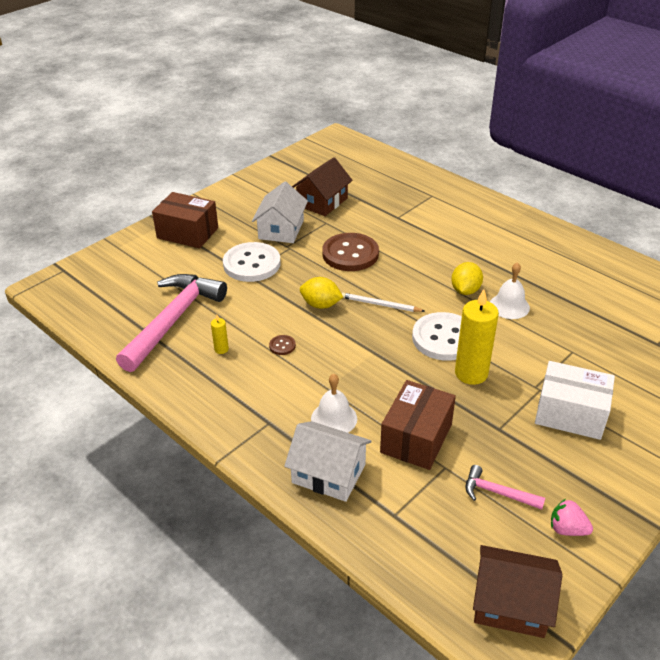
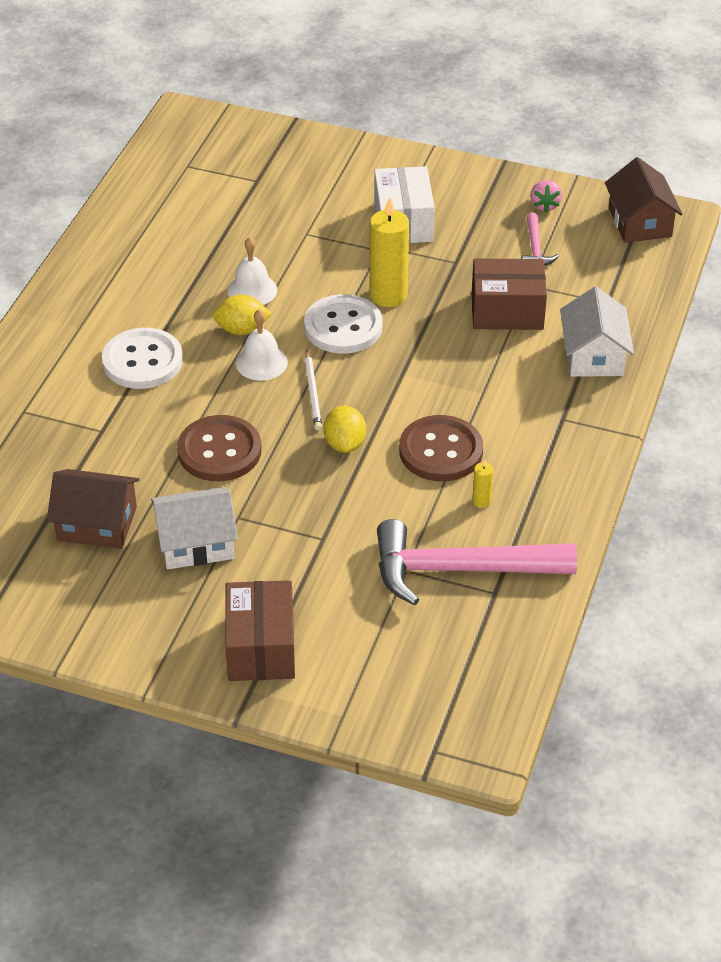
camera: 115 degrees left, 5 degrees up
(252, 264) = (297, 542): white button -> white button (142, 361)
(282, 346) = (440, 451): brown button -> brown button, size x2.45
(334, 418) = (522, 374): white bell -> white bell (261, 362)

